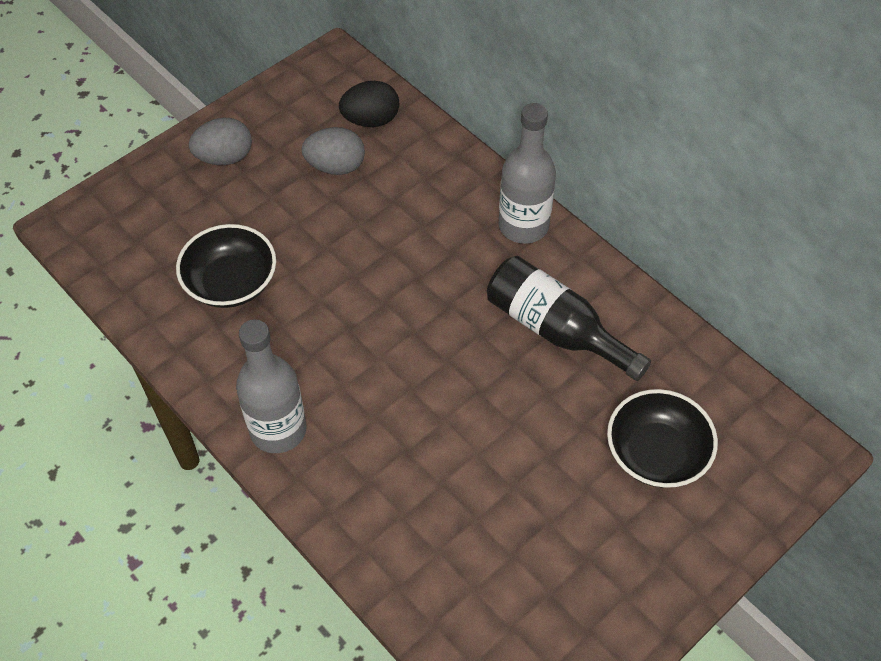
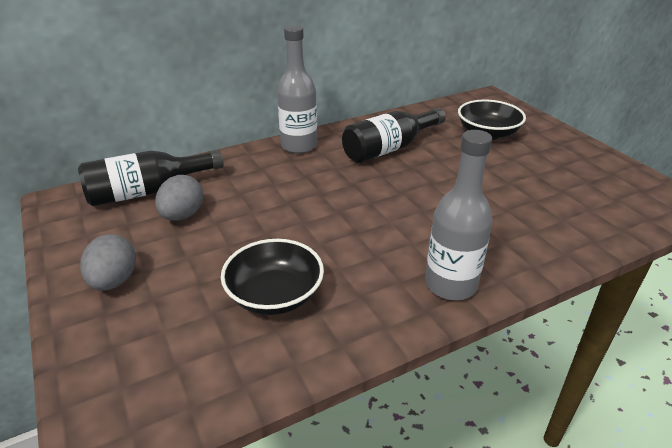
camera: 75 degrees left, 20 degrees down
(371, 120) = (148, 191): black egg -> black bottle

